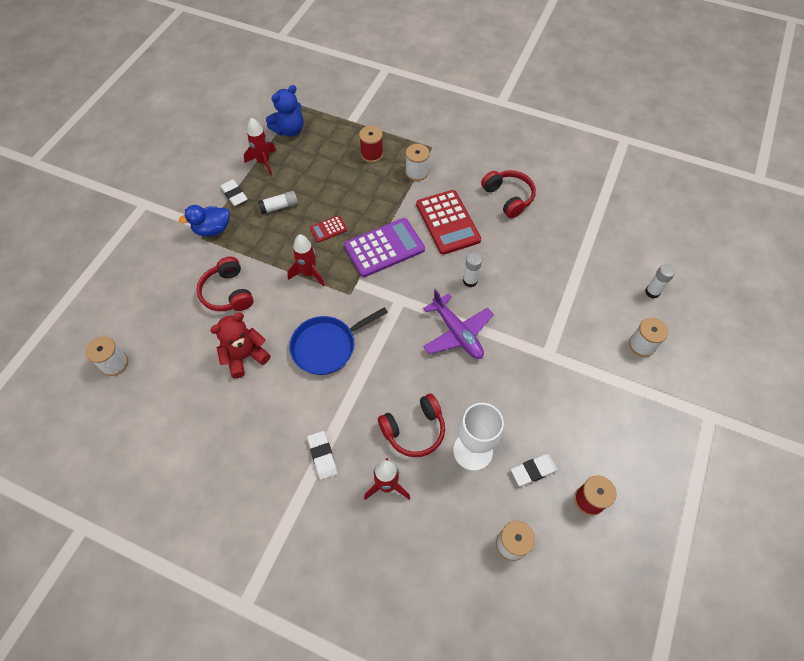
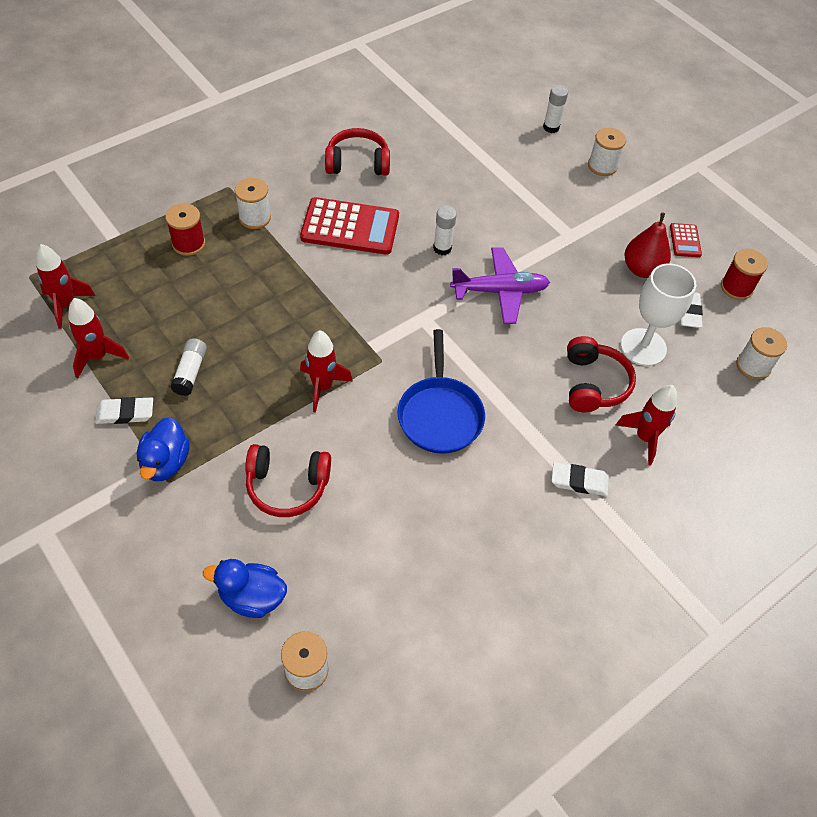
camera: 65 degrees left, 5 degrees down
(147, 314) = (252, 597): none -> blue duck
(245, 356) = (398, 505): red teddy bear -> none
(289, 130) = (66, 305): blue teddy bear -> red rocket
(328, 229) = (270, 338): red calculator -> red calculator (685, 240)
(384, 248) = (341, 298): purple calculator -> none
(552, 418) = (642, 269): none -> red pear

